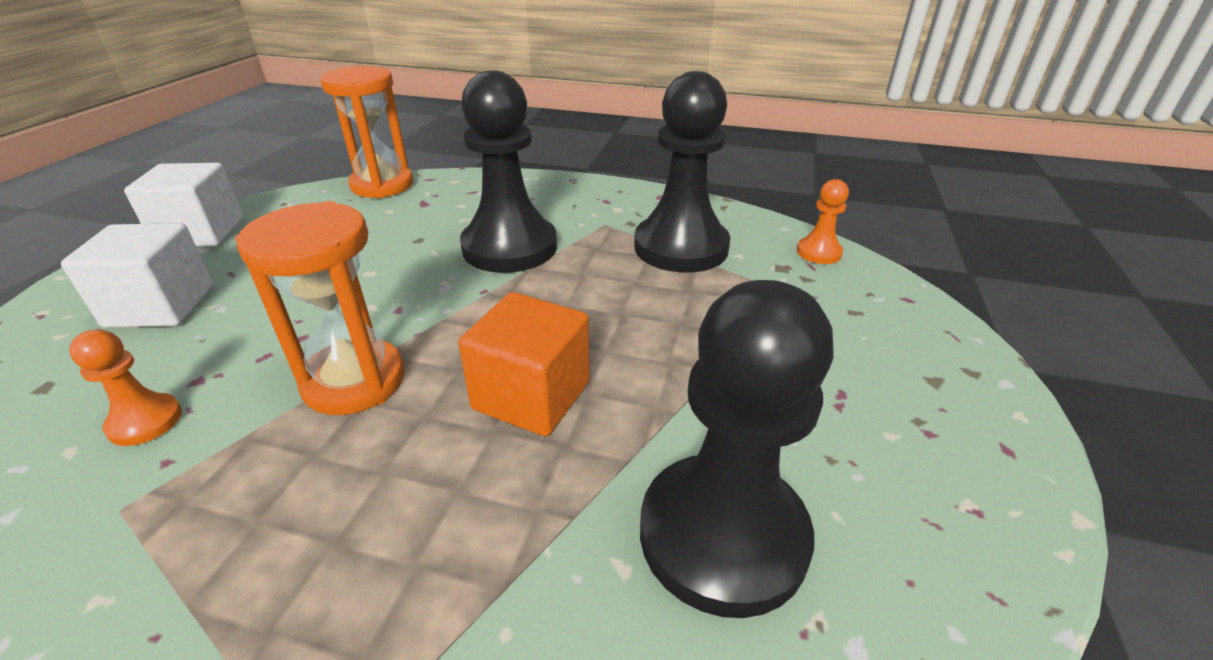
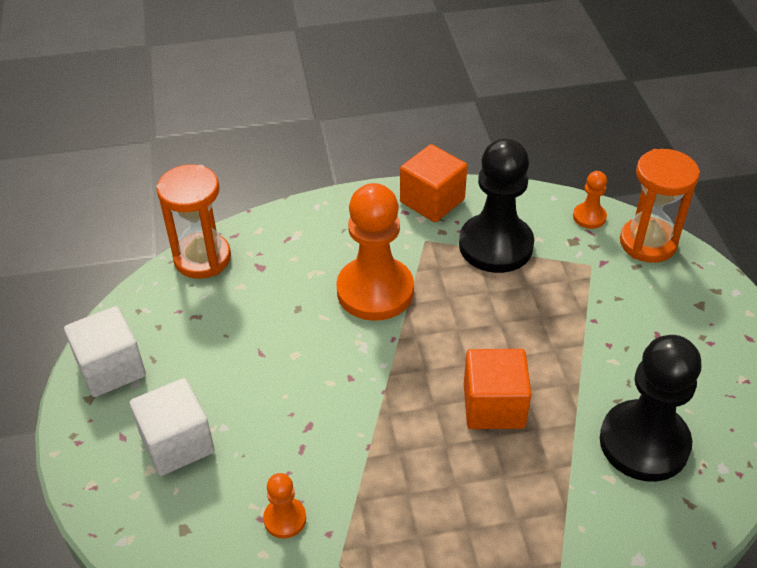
camera: 25 degrees left, 10 degrees up
(354, 381) = (381, 440): orange hourglass -> orange hourglass (648, 243)
(509, 247) = (375, 291): black pawn -> orange pawn
(642, 199) = (432, 201): none -> orange cube

